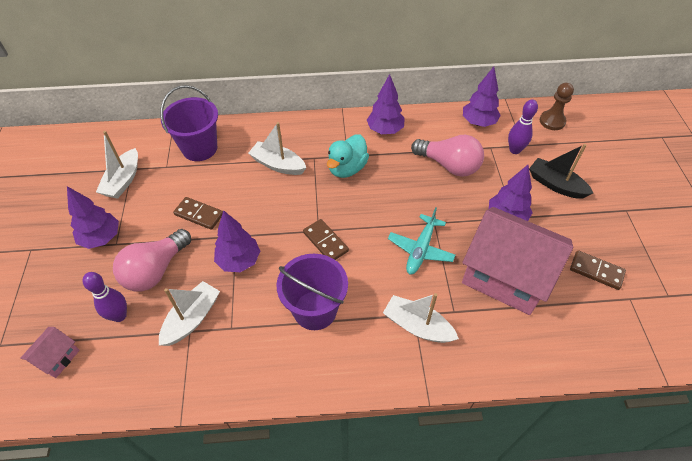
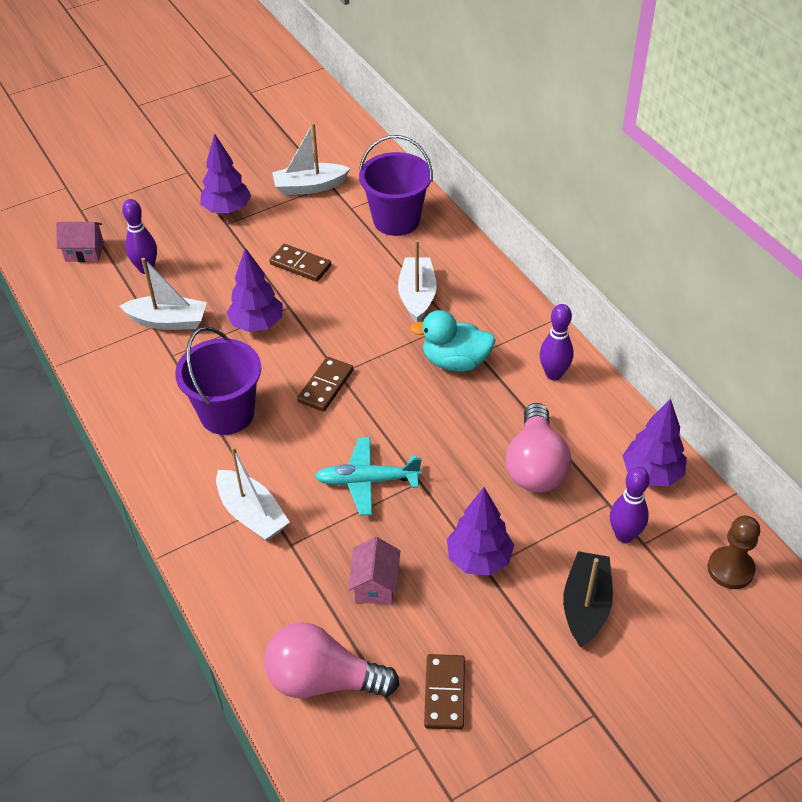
camera: 65 degrees right, 5 degrees down
(156, 270) = (210, 267): pink light bulb -> pink light bulb (323, 680)
(199, 214) = (300, 265): brown domino -> brown domino turned 60 degrees counterclockwise
(385, 130) = (553, 374): purple tree -> purple bowling pin
(417, 326) = (252, 514): white boat -> white boat turned 135 degrees clockwise
(505, 276) = (375, 584): pink house -> pink house, size x0.42

